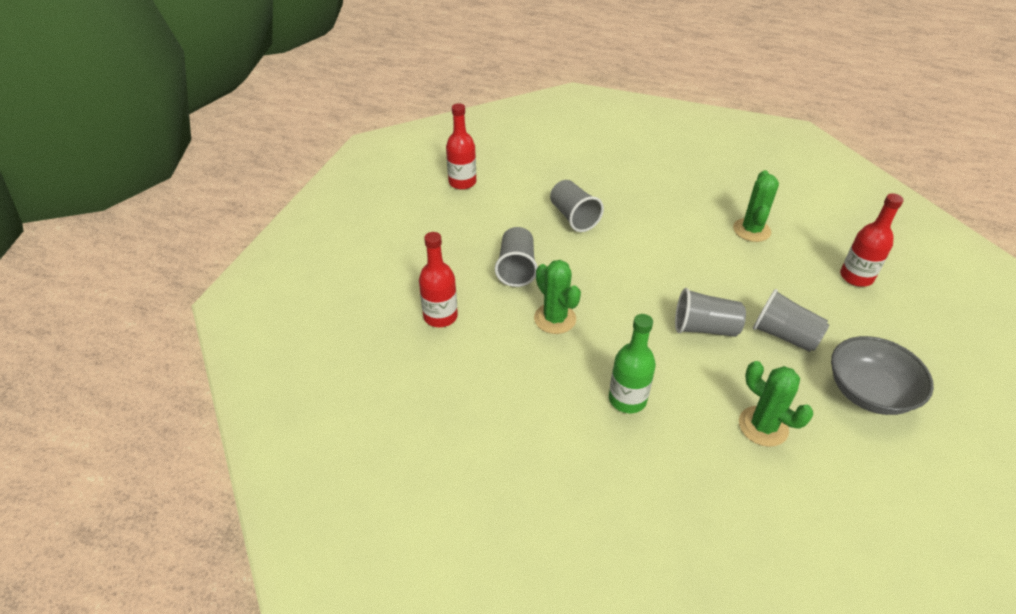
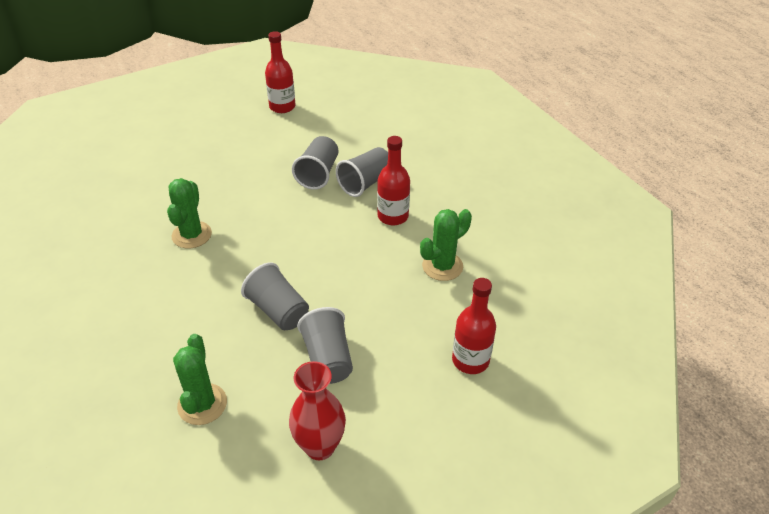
camera: 40 degrees right, 0 degrees up
(440, 316) = (130, 188): red bottle -> red bottle (393, 216)
(516, 268) = (222, 186): grey cup -> grey cup (365, 183)
(627, 399) = (149, 318): green bottle -> none
(868, 392) = (320, 446): grey bowl -> red vase

